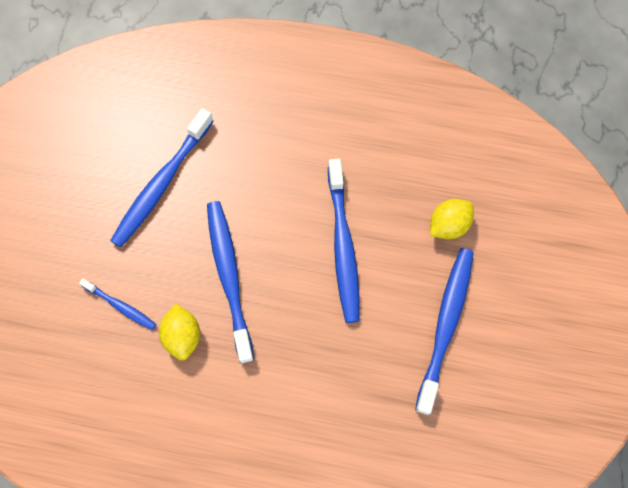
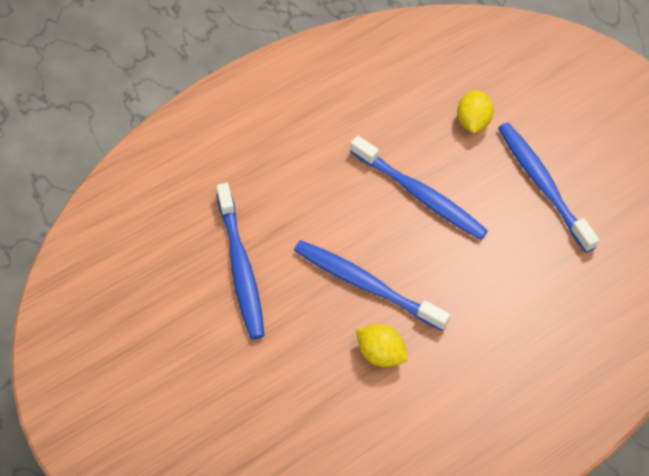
camera: 45 degrees left, 10 degrees down
(120, 306) = (311, 376): blue toothbrush -> none

